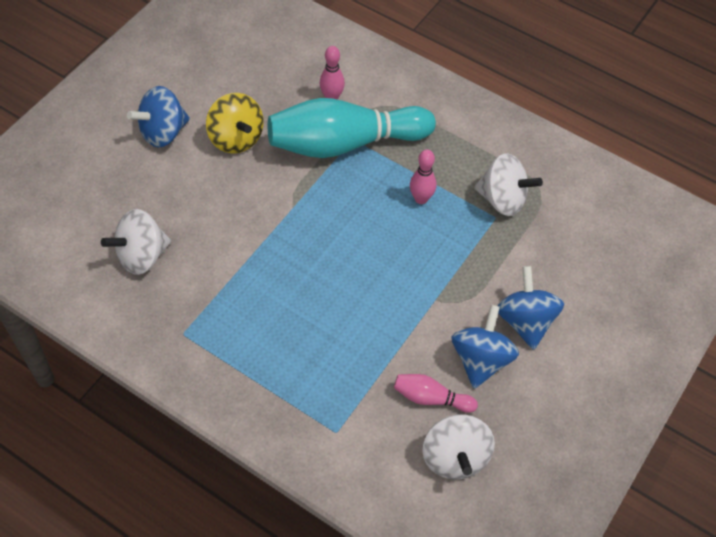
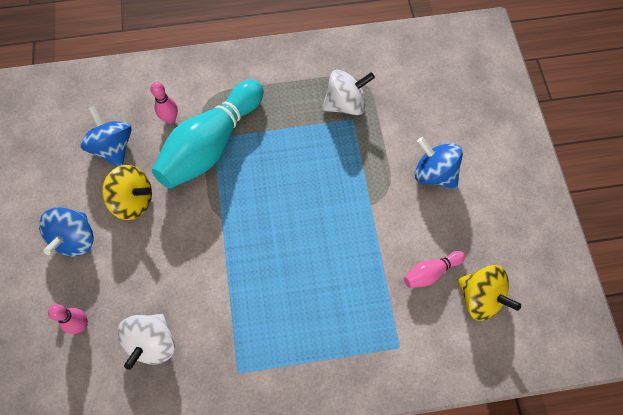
camera: 40 degrees left, 10 degrees up
(421, 199) = (296, 144): pink bowling pin -> pink bowling pin (81, 325)
(455, 457) = (480, 298): white spinning top -> yellow spinning top
(481, 360) = (434, 221): blue spinning top -> blue spinning top (113, 148)

